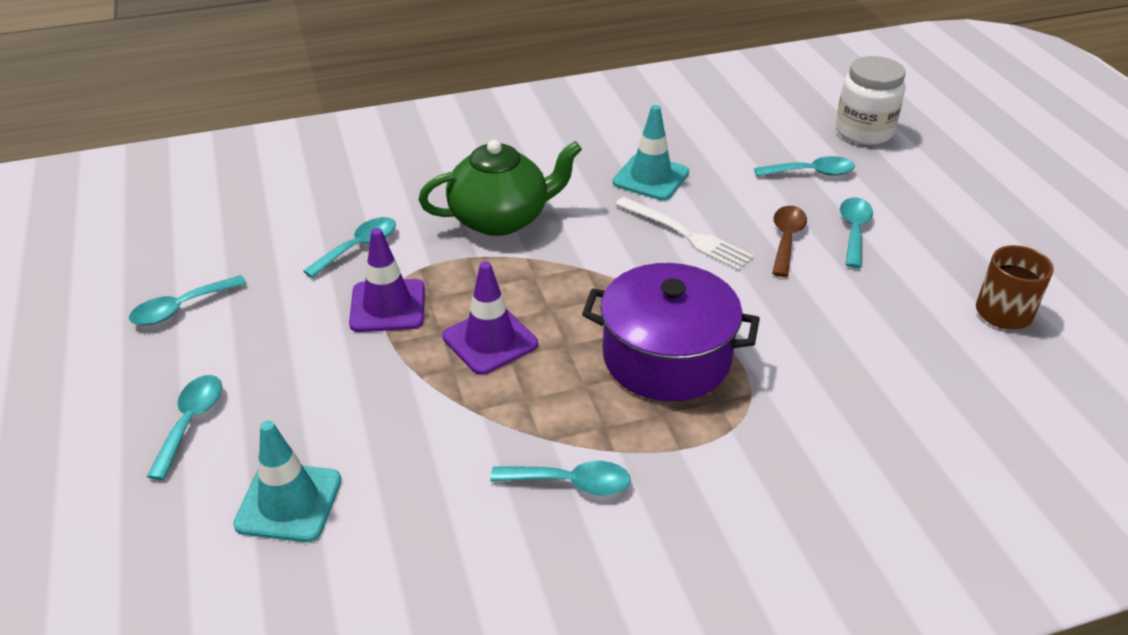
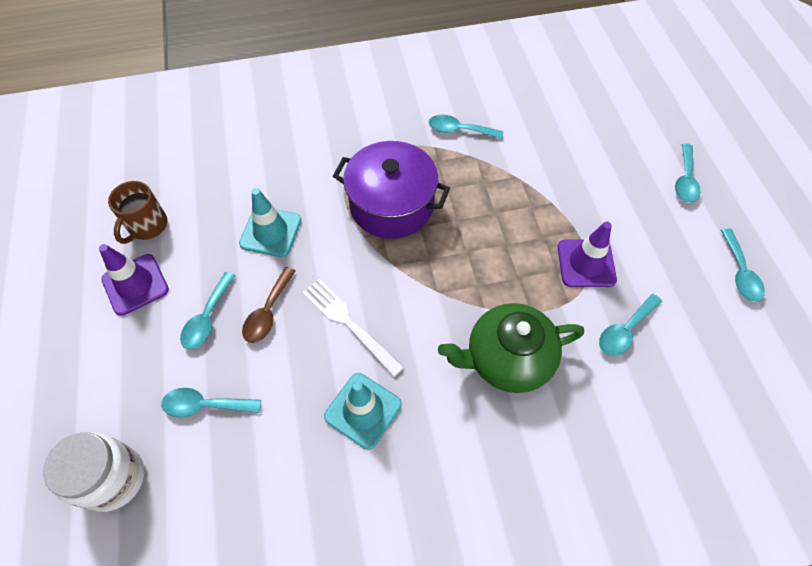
camera: 175 degrees left, 20 degrees up
(181, 308) = (740, 273): turquoise spoon -> turquoise spoon turned 120 degrees clockwise
(289, 502) = (608, 130): turquoise traffic cone -> turquoise traffic cone (270, 232)
(490, 340) = (508, 227): purple traffic cone -> purple traffic cone (135, 284)

